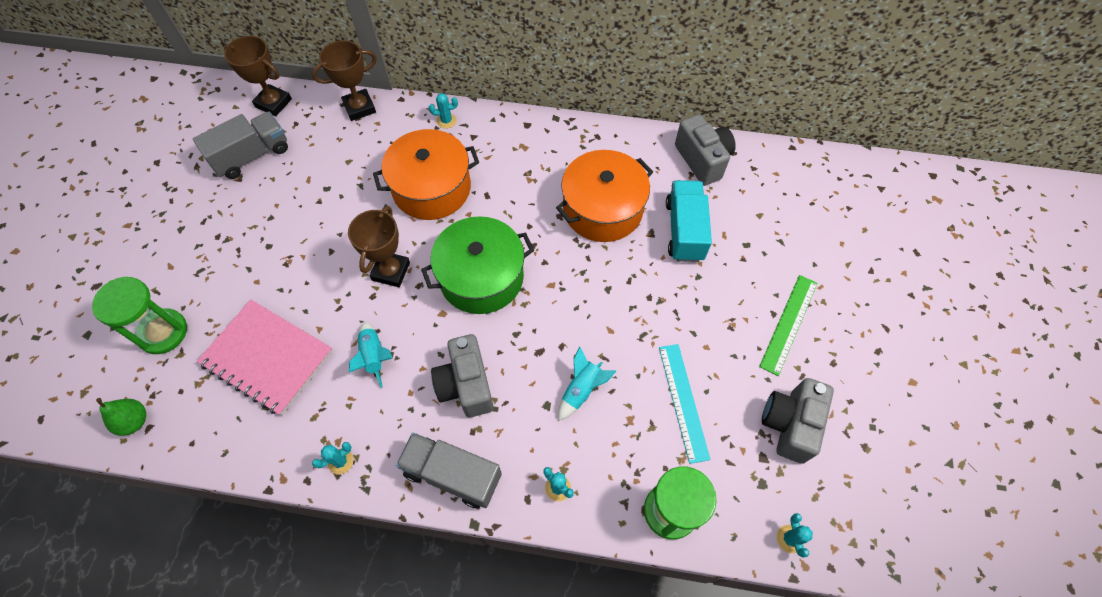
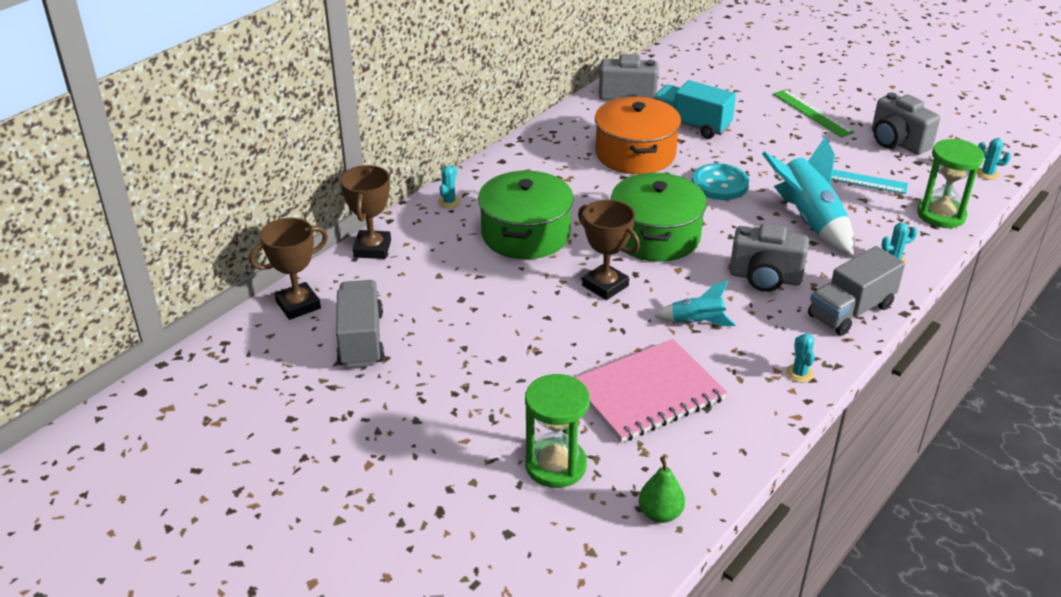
camera: 60 degrees left, 25 degrees down
(431, 188) = (525, 234): orange pot -> green pot
(581, 390) = (809, 221): turquoise rocket -> turquoise rocket, size x1.84
(596, 293) = (719, 184): none -> turquoise button

